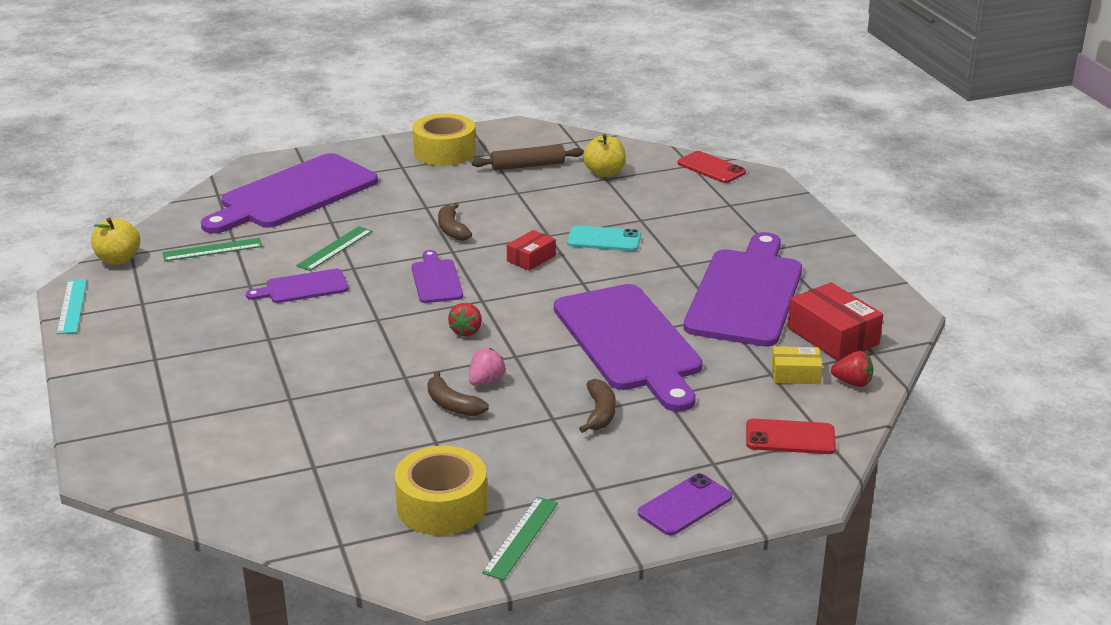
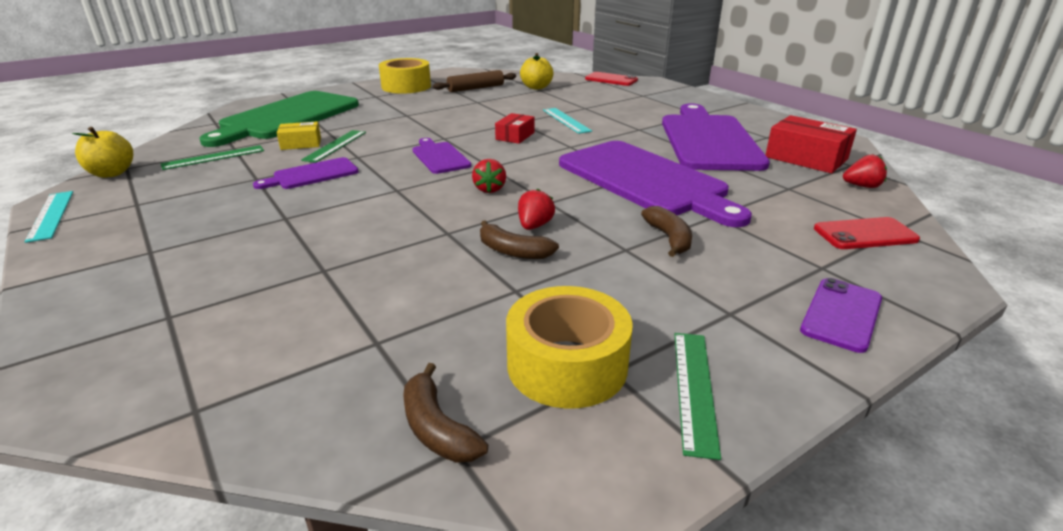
camera: 15 degrees left, 0 degrees up
(294, 194) = (287, 117): purple cutting board -> green cutting board
(452, 229) = (436, 125): brown banana -> brown banana (437, 428)
(486, 381) = (534, 226): pink strawberry -> red strawberry
(604, 239) = (566, 120): turquoise phone -> turquoise ruler
(795, 374) = (809, 186): yellow box -> yellow box (301, 144)

